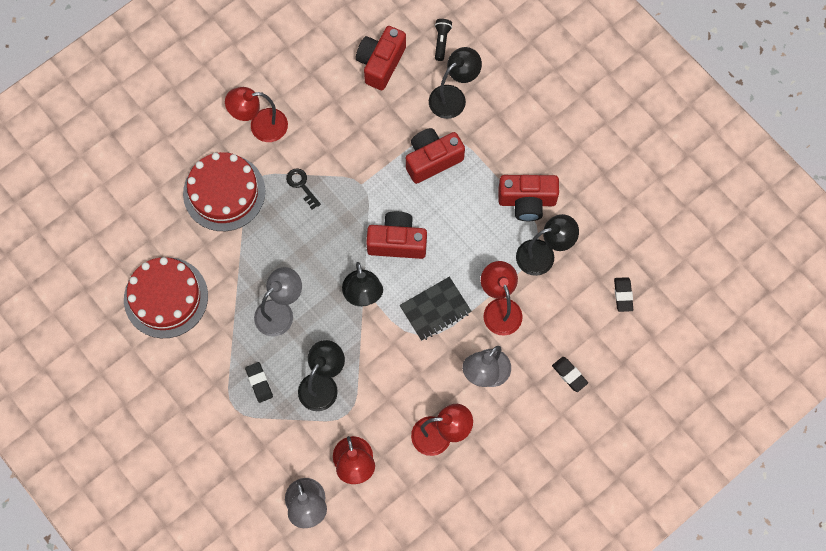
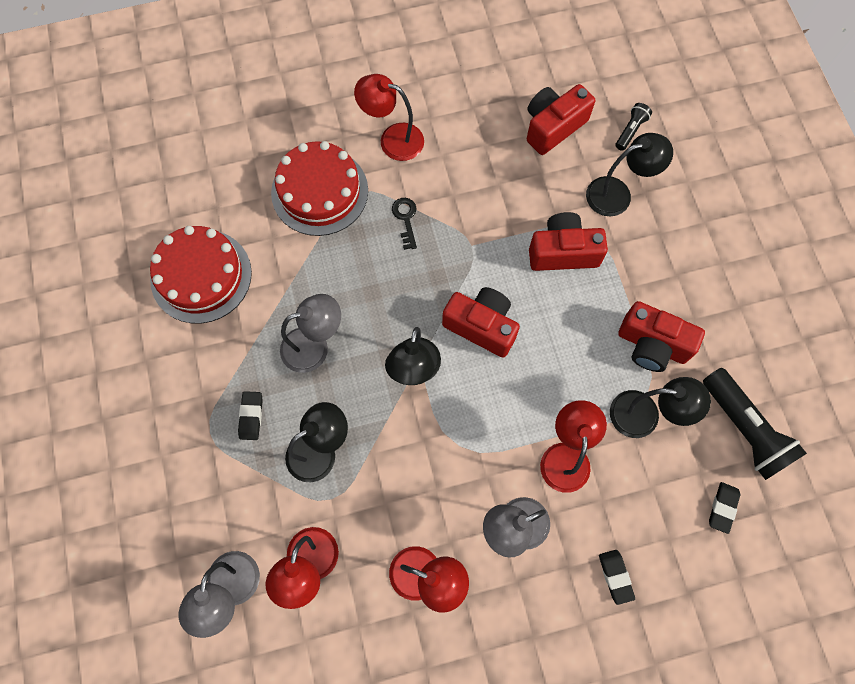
camera: 25 degrees right, 0 degrees up
(435, 309) = (489, 423): black notebook -> none
(616, 233) = (744, 429): none -> black flashlight

